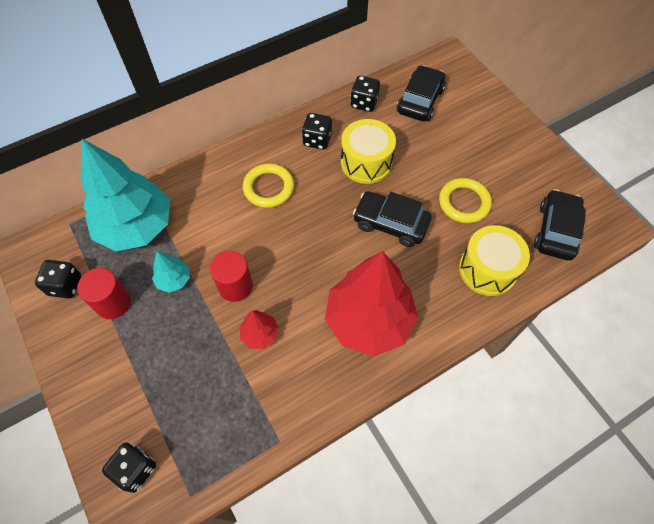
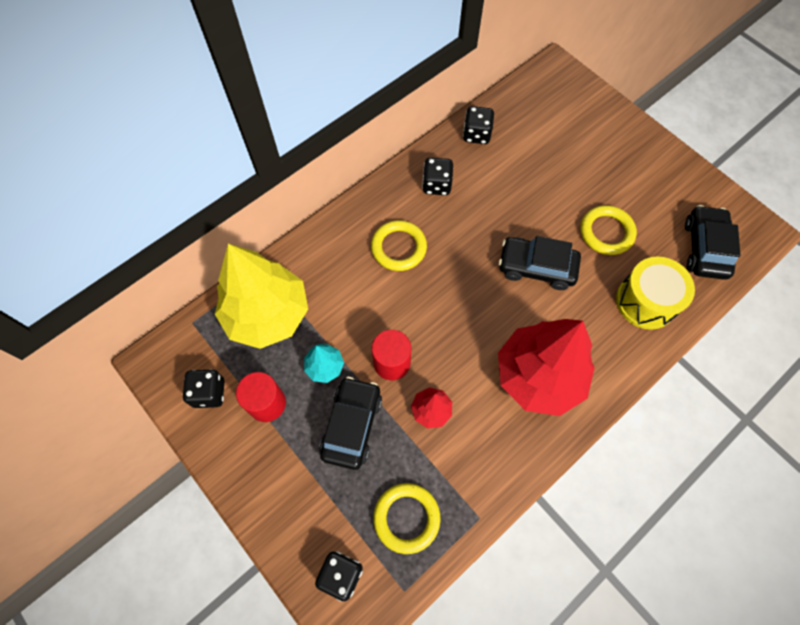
camera: 10 degrees left, 5 degrees up
(136, 227) = (267, 314): turquoise tree -> yellow tree
(211, 428) = (406, 518): none -> yellow ring
(366, 162) = (495, 203): yellow drum -> none
(420, 101) = (535, 123): black car -> black car (352, 425)

